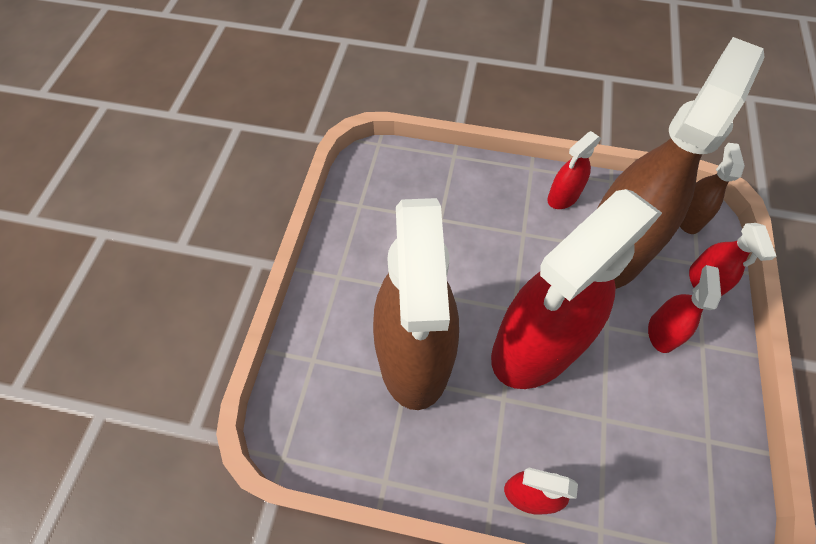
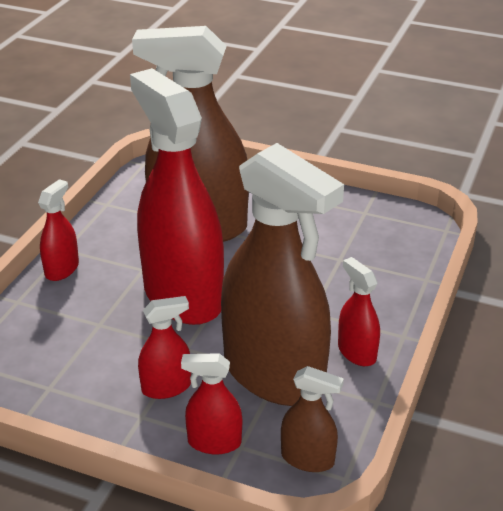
camera: 100 degrees right, 25 degrees down
(662, 332) = (166, 387): red spray bottle -> red spray bottle turned 45 degrees counterclockwise

